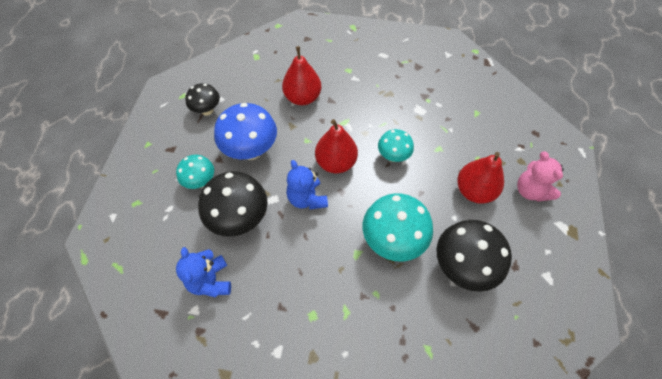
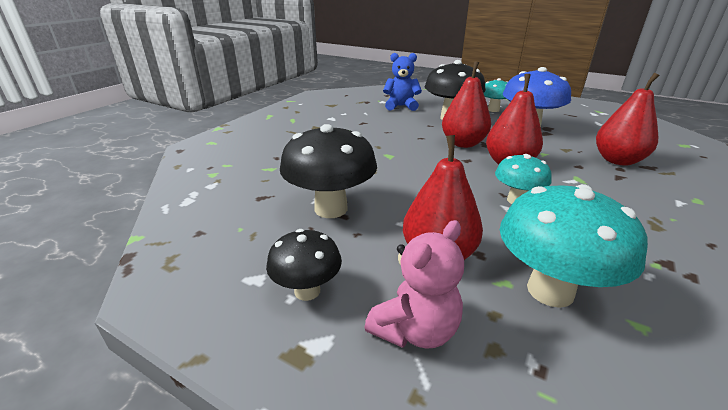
camera: 110 degrees right, 30 degrees down
(207, 110) = (580, 117): black mushroom -> black mushroom (307, 291)
(307, 198) = (463, 143): blue teddy bear -> red pear
(392, 240) = (392, 175): turquoise mushroom -> turquoise mushroom (550, 290)
(530, 190) = (415, 330): pink teddy bear -> pink teddy bear turned 135 degrees clockwise

